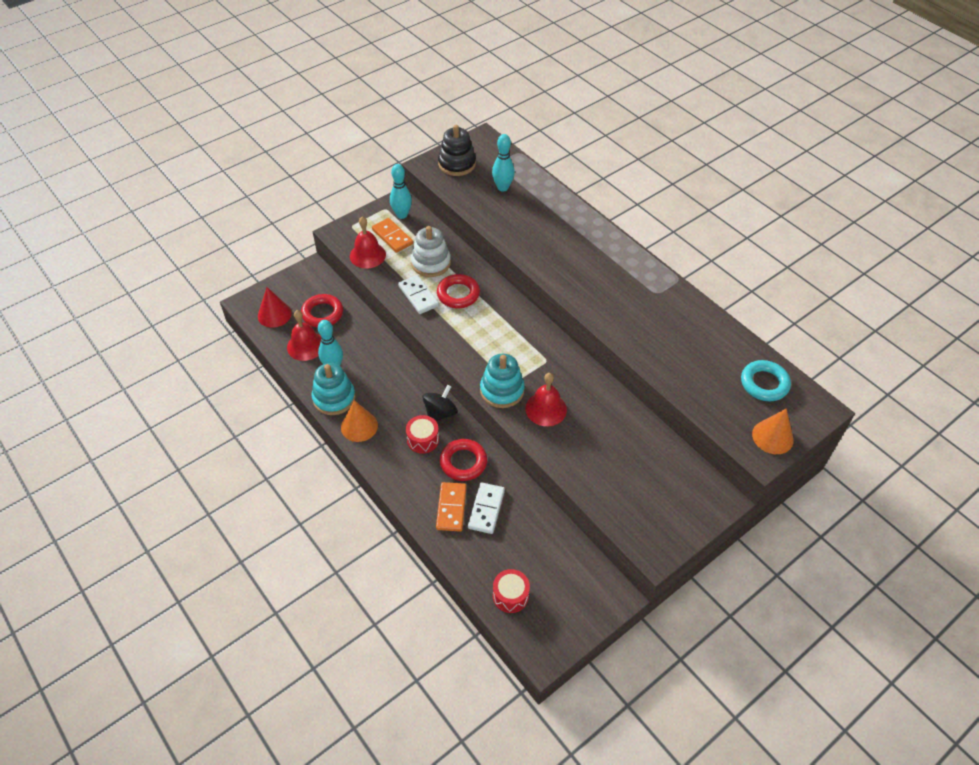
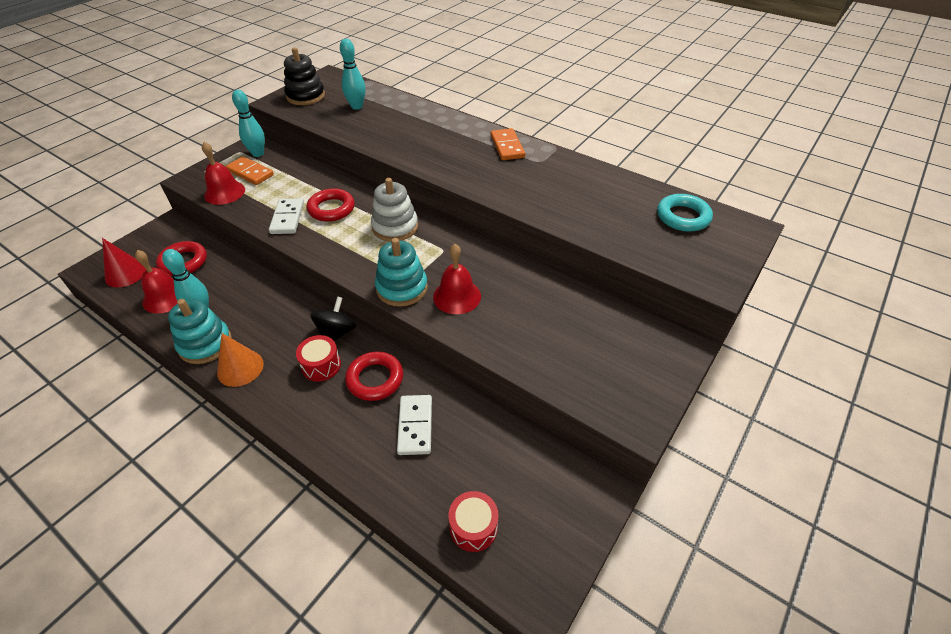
camera: 15 degrees left, 5 degrees down
(418, 296) = (287, 218): white domino -> white domino turned 45 degrees clockwise
(431, 263) = (296, 187): white stacking toy -> white stacking toy (395, 227)
(451, 508) = (372, 435): orange domino -> orange domino (507, 146)
(772, 437) = (718, 263): orange cone -> none

